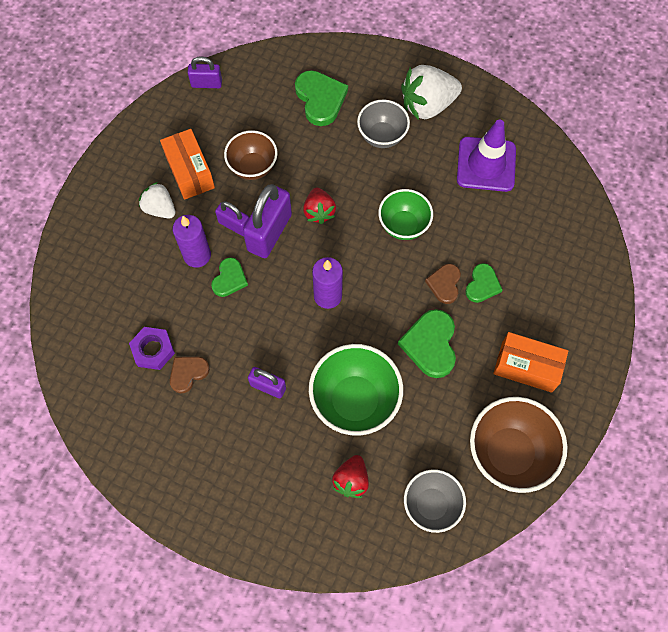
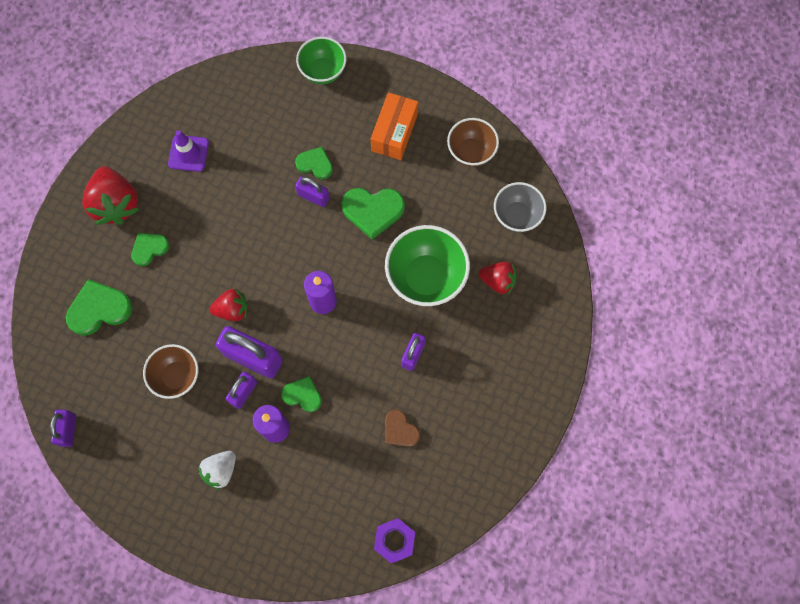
camera: 90 degrees left, 5 degrees up
(153, 350) = (376, 466): purple nut -> purple nut (394, 541)
(190, 172) = (178, 442): orange box -> none
(382, 136) = (149, 249): grey bowl -> green heart
(403, 225) = (251, 231): green bowl -> green bowl (323, 71)
(427, 105) = (116, 204): white strawberry -> red strawberry
(444, 284) = (313, 196): brown heart -> purple padlock
(486, 164) = (188, 153): purple traffic cone -> purple traffic cone, size x0.66
(509, 453) = (471, 152): brown bowl -> brown bowl, size x0.64

